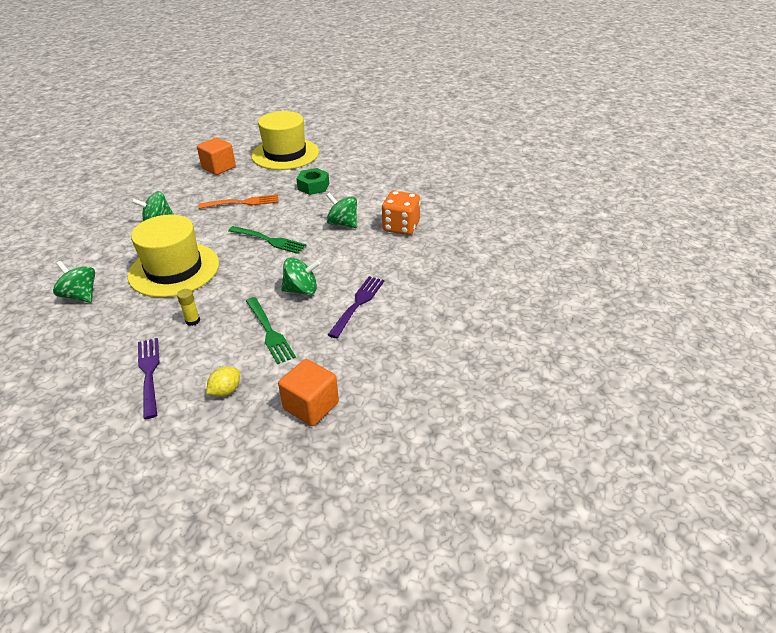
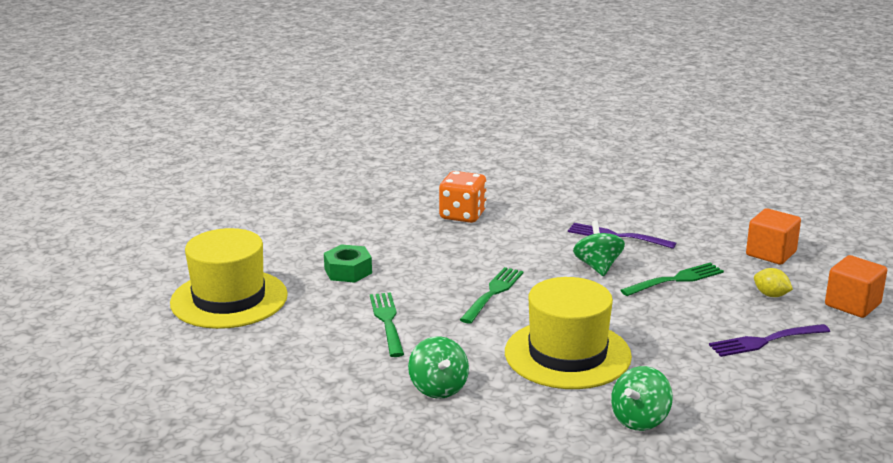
camera: 90 degrees left, 15 degrees down
(193, 321) = (670, 327): yellow glue stick -> none
(219, 168) = (260, 355): orange cube -> orange cube (852, 304)
(242, 203) = (387, 322): orange fork -> green fork
(343, 223) = (453, 248): green spinning top -> none

